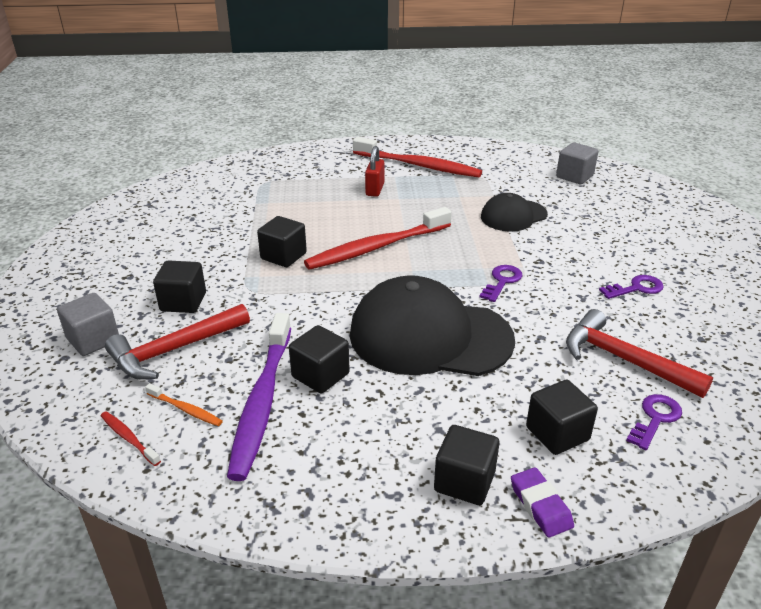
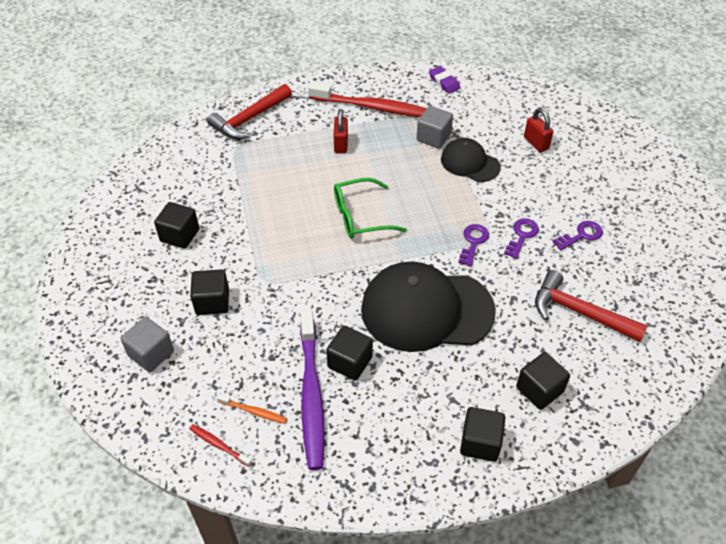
camera: 10 degrees left, 15 degrees up
(174, 350) = (223, 354): red hammer -> red hammer (249, 119)
(283, 256) = (282, 237): black cube -> black cube (180, 235)
(376, 247) = (360, 216): red toothbrush -> green glasses
(513, 216) = (470, 163): black cap -> black cap turned 75 degrees clockwise
(540, 505) = (536, 454): purple eraser -> purple eraser (444, 82)
(574, 176) = (515, 106): grey cube -> grey cube (433, 137)
(593, 206) = (536, 143): none -> red padlock
(655, 419) = (608, 365): purple key -> purple key (522, 236)

